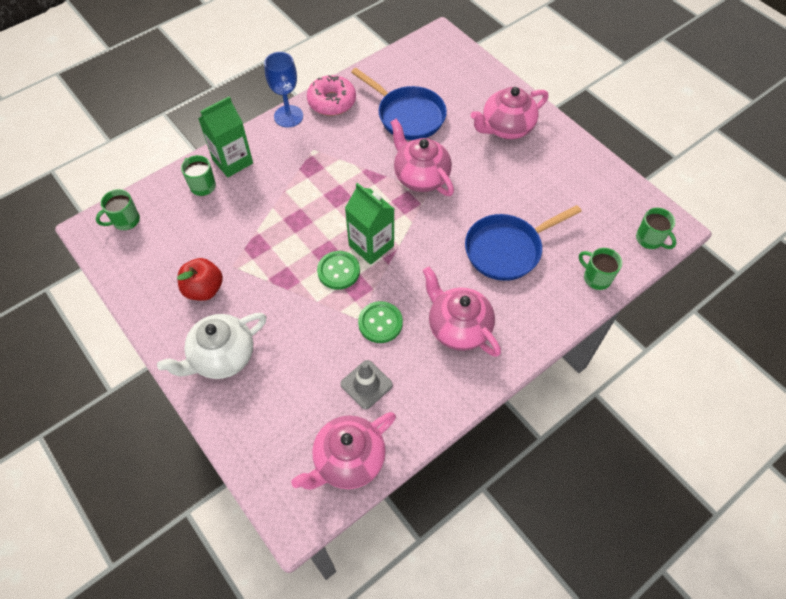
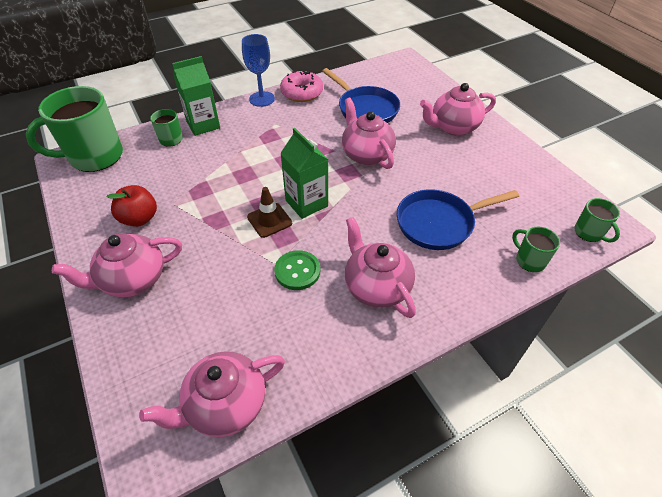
camera: 10 degrees right, 10 degrees down
(125, 221) = (94, 157): green mug -> green mug, size x2.14
(222, 357) = (133, 279): white teapot -> pink teapot
(338, 271) = (269, 220): green button -> brown traffic cone
(366, 384) = (267, 328): grey traffic cone -> none

